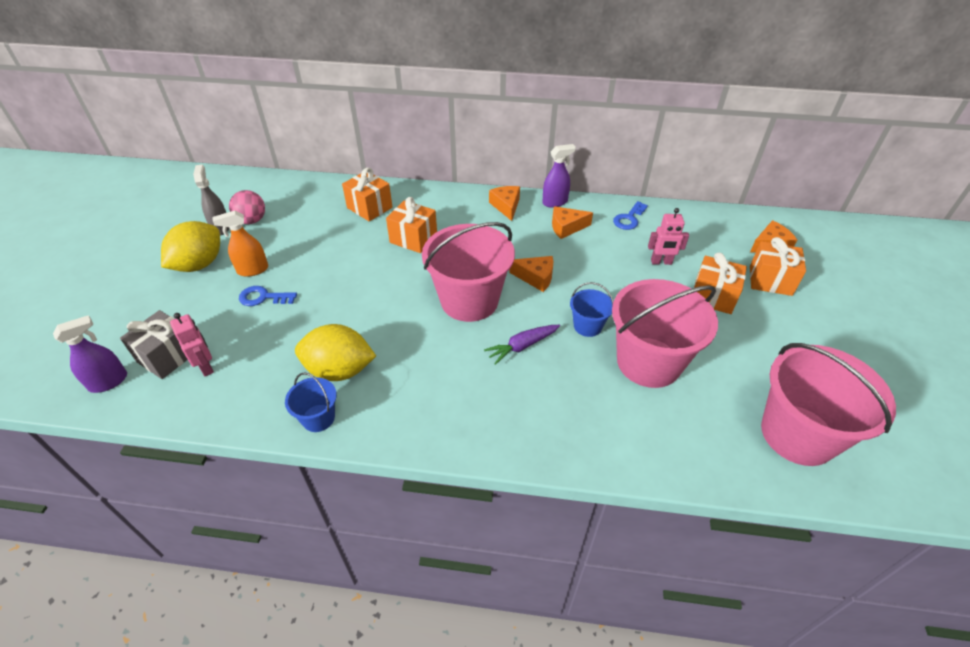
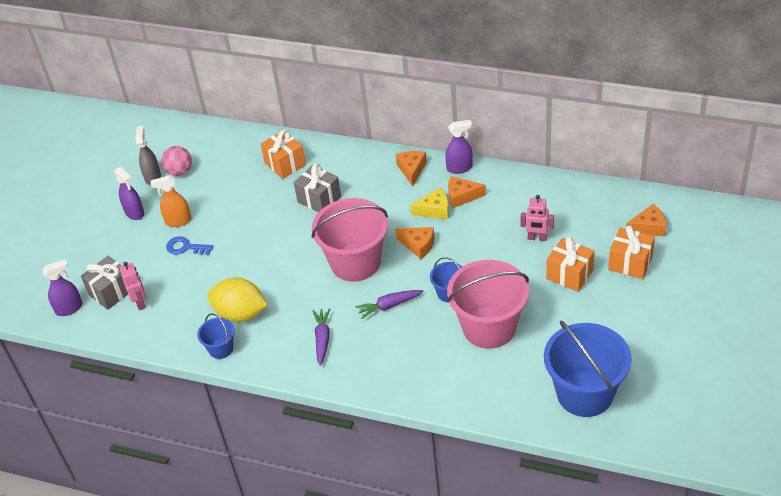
camera: 15 degrees right, 0 degrees up
(199, 264) = (134, 213): yellow lemon -> purple spray bottle
(413, 238) = (319, 199): orange gift -> grey gift
(450, 394) = (322, 339): none -> purple carrot
(542, 242) = (434, 210): none -> yellow cheese
(629, 218) = (524, 190): blue key -> none
(798, 434) = (585, 393): pink bucket -> blue bucket

